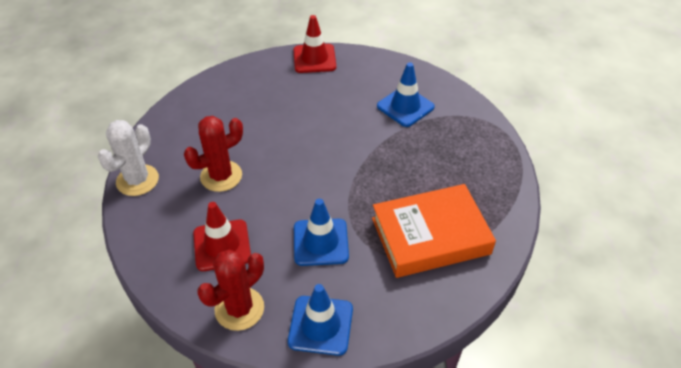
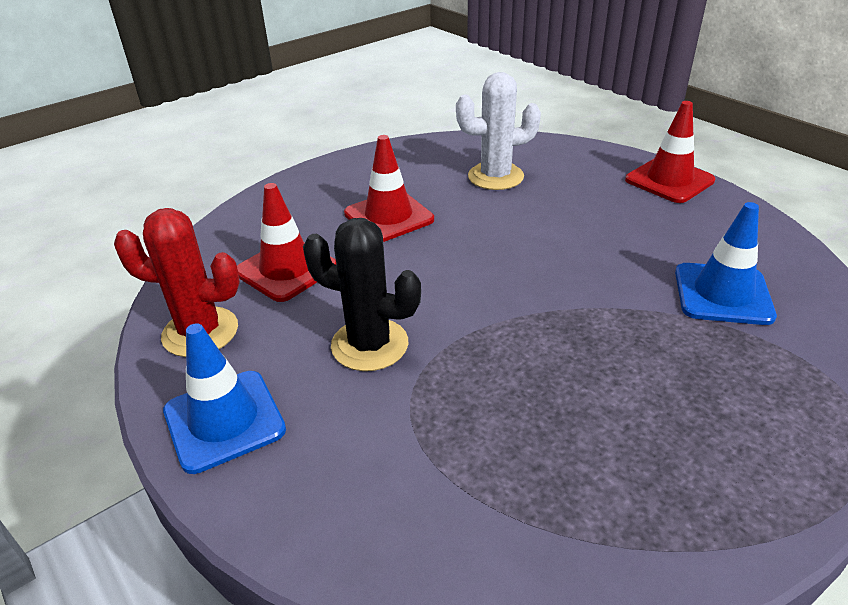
camera: 55 degrees right, 10 degrees down
(137, 180) = (322, 174): white cactus -> white cactus (495, 176)
(221, 176) = (389, 216): red cactus -> red traffic cone
(320, 242) = (369, 345): blue traffic cone -> black cactus
(430, 236) = (505, 459): orange book -> none

